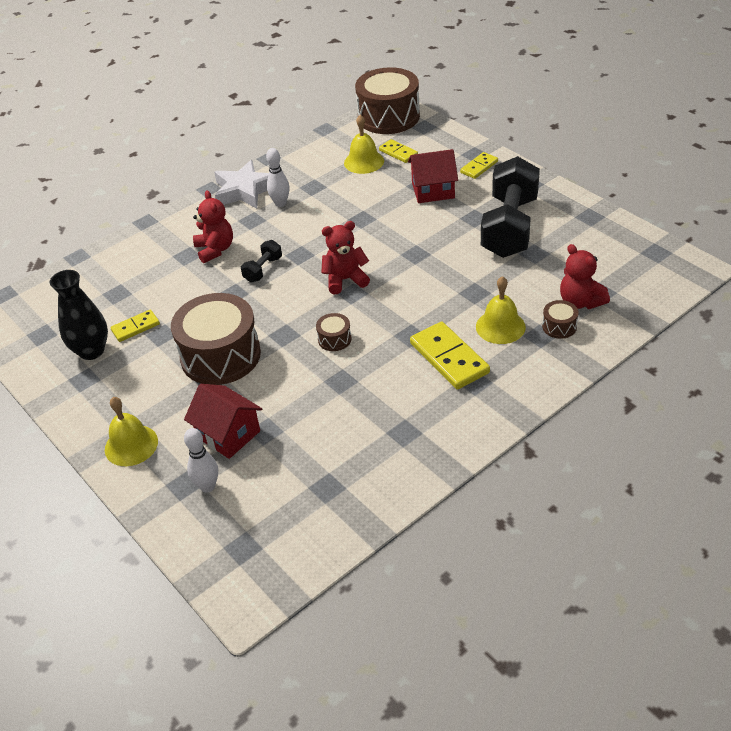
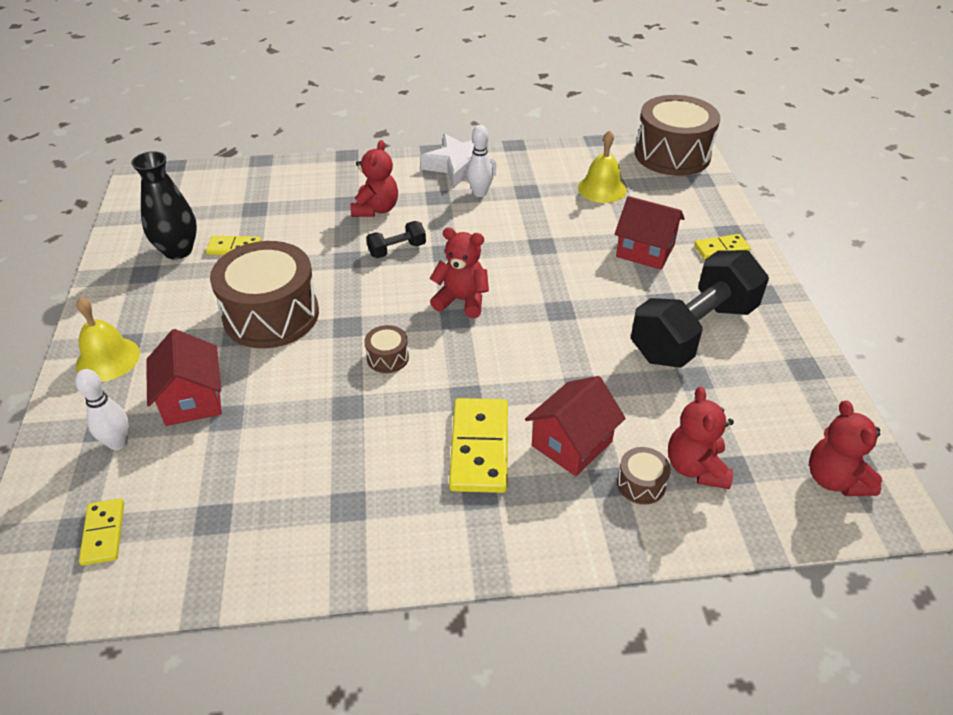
camera: 30 degrees right, 0 degrees up
(398, 153) = (646, 195): yellow domino -> yellow domino (104, 533)
(500, 326) = (571, 443): yellow bell -> red house
(655, 269) = (835, 479): none -> red teddy bear

